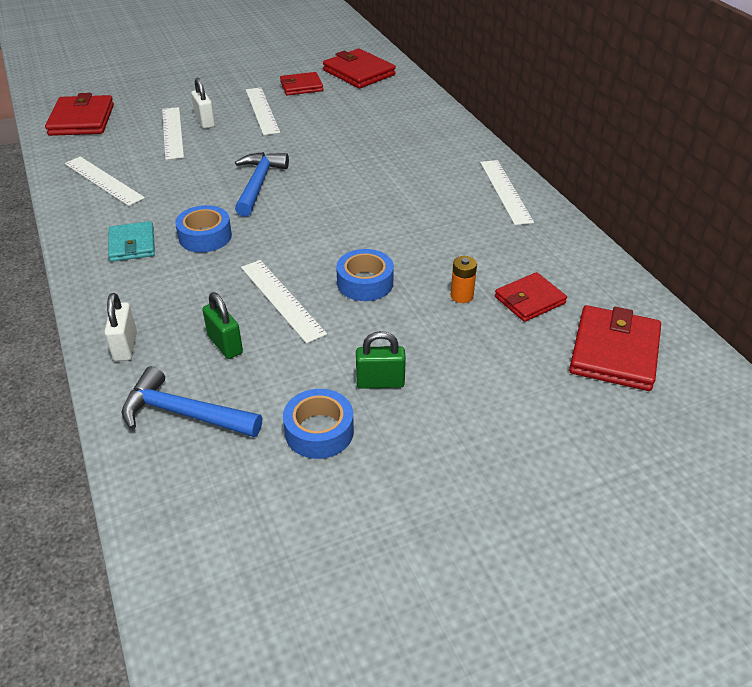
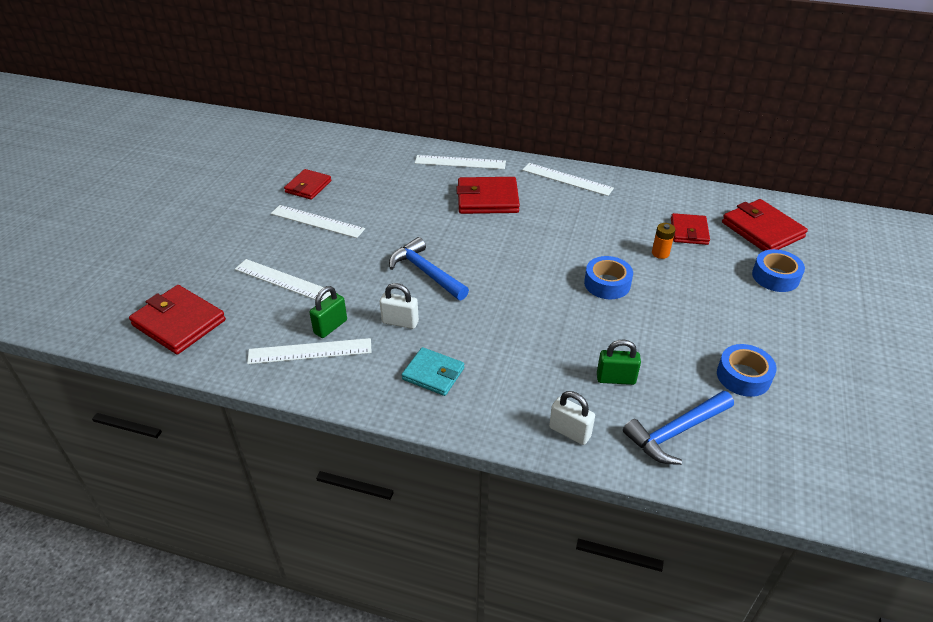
camera: 50 degrees left, 0 degrees up
(205, 122) = (291, 256): white padlock -> white padlock (400, 322)
(205, 236) = (467, 330): blue tape -> blue tape (775, 277)
(282, 299) = (589, 329): white ruler -> white ruler (460, 162)
(359, 73) = (328, 153): red wallet -> red wallet (487, 199)
(380, 382) = (716, 328): green padlock -> green padlock (330, 327)

